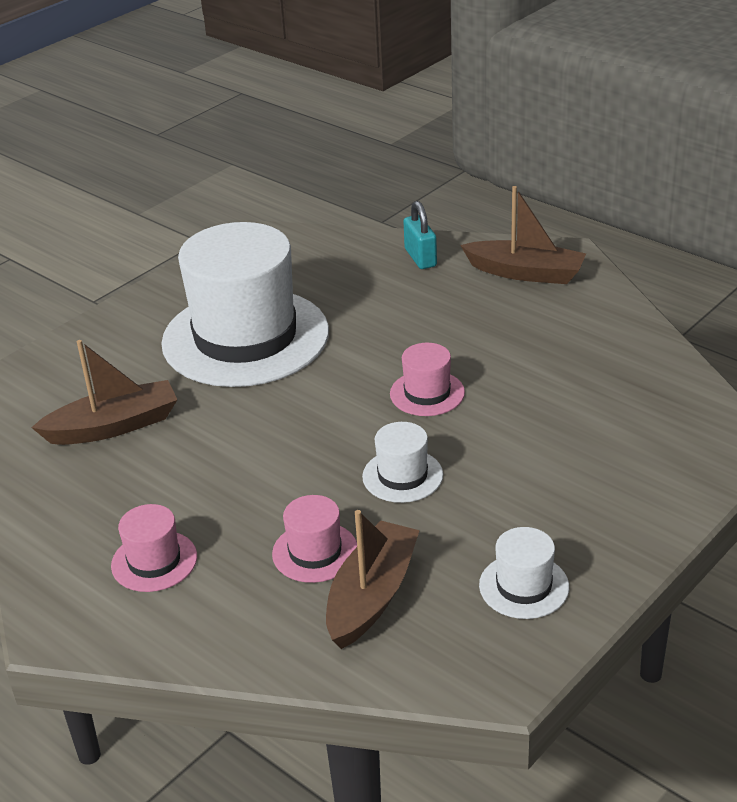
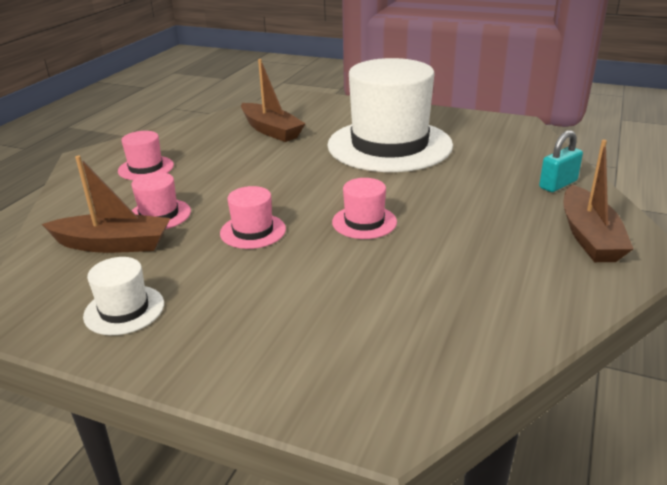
camera: 70 degrees right, 5 degrees down
(402, 476) = (253, 231): white hat -> pink hat

